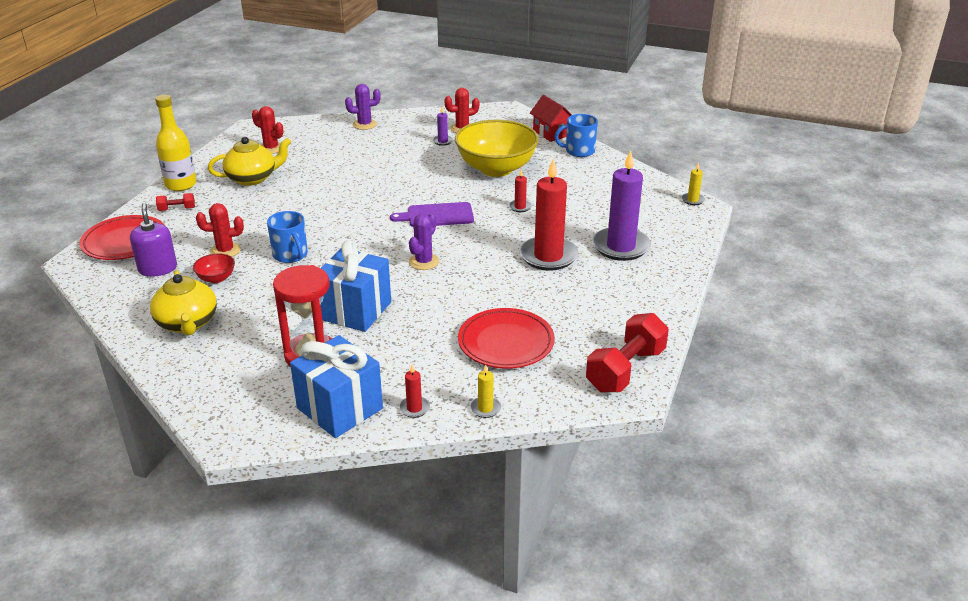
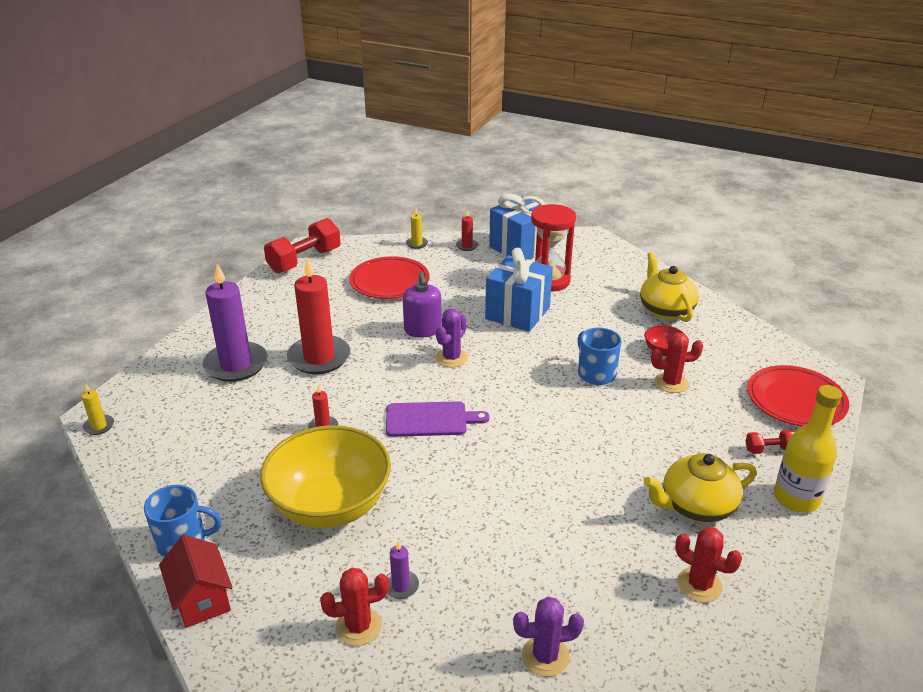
camera: 175 degrees left, 0 degrees up
(158, 268) = (731, 365): purple soap dispenser -> purple soap dispenser (423, 330)

